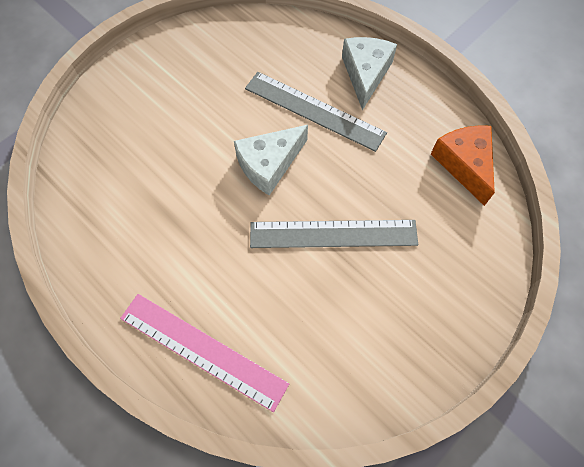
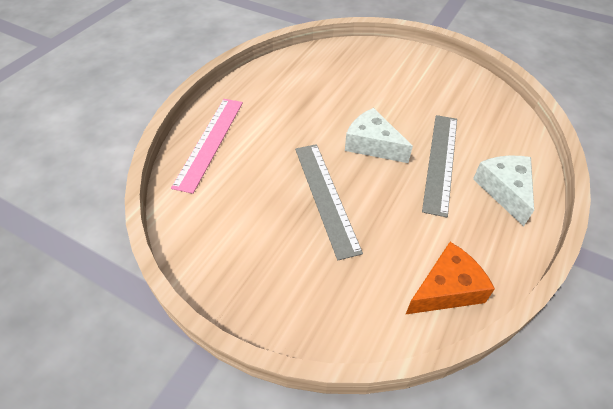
camera: 75 degrees right, 15 degrees down
(365, 74) = (504, 190): white cheese -> white cheese turned 90 degrees counterclockwise

